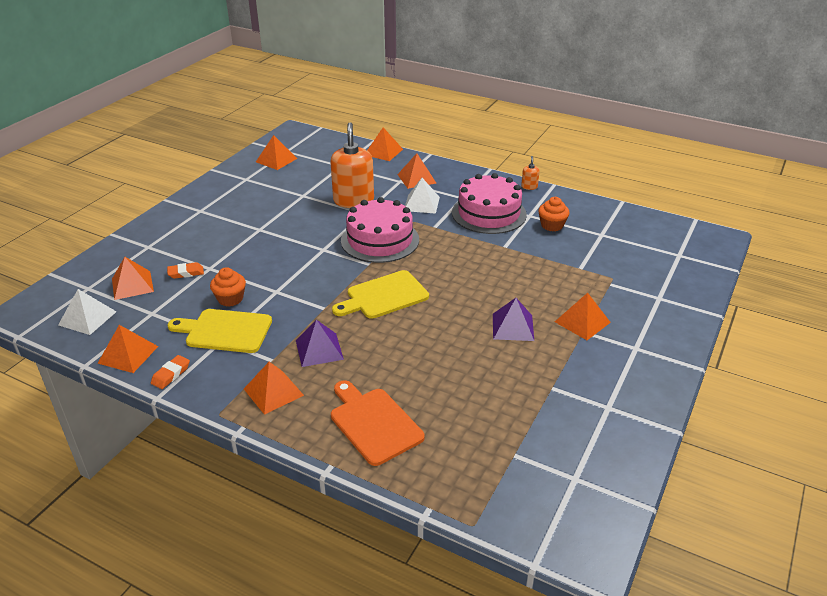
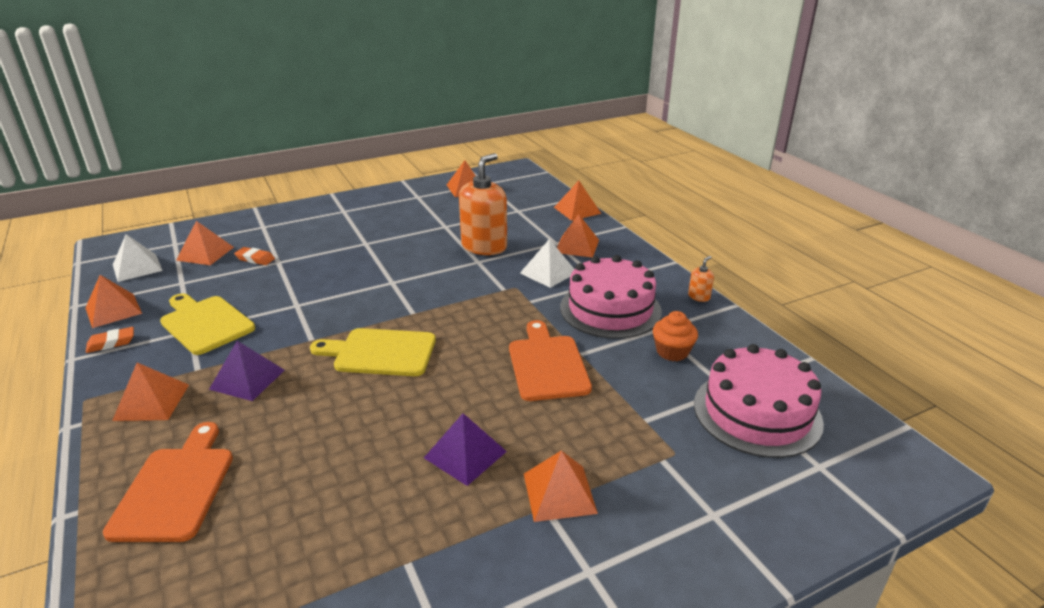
camera: 35 degrees right, 5 degrees down
(230, 299) = (252, 296): orange cupcake -> none
(380, 240) = (456, 293): pink cake -> pink cake (757, 413)
(494, 261) = (547, 364): none -> orange cutting board

